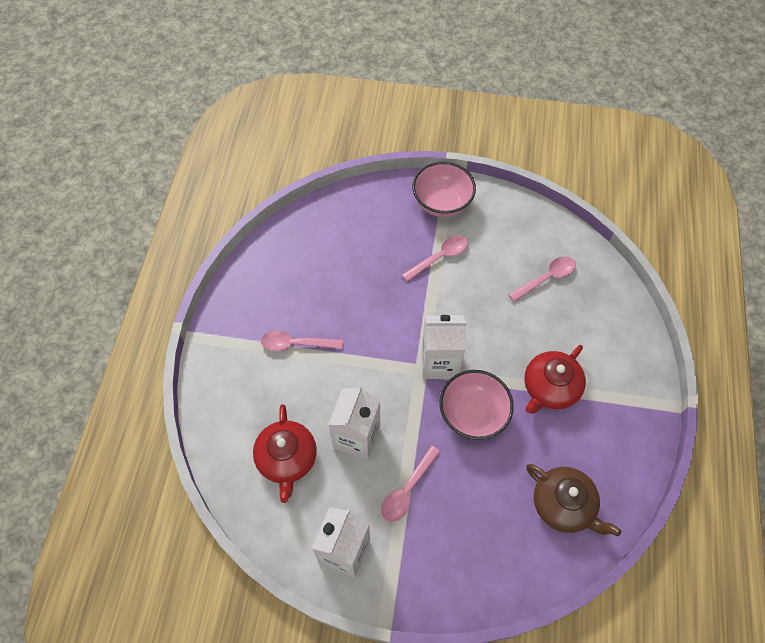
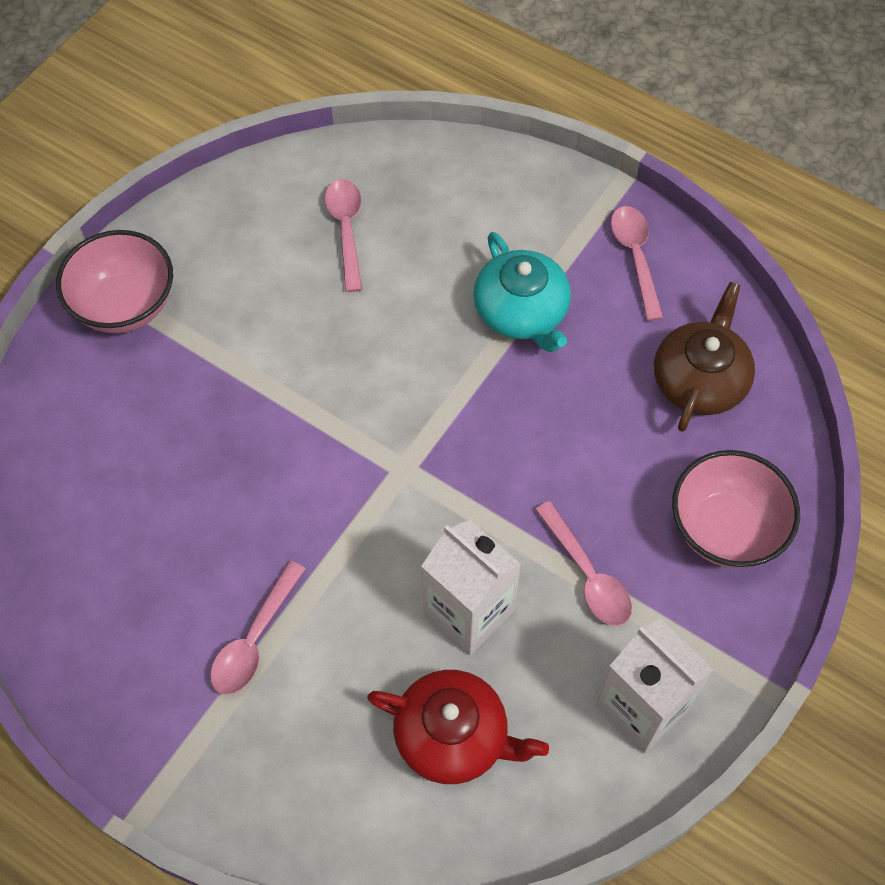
camera: 65 degrees left, 0 degrees up
(439, 257) = (223, 354): pink spoon -> pink spoon (635, 258)
(439, 362) = (405, 437): white carton -> none
(473, 414) = (513, 431): pink bowl -> pink bowl (725, 529)
(550, 387) = (521, 312): red teapot -> turquoise teapot
(564, 505) = (699, 380): brown teapot -> brown teapot turned 45 degrees counterclockwise

